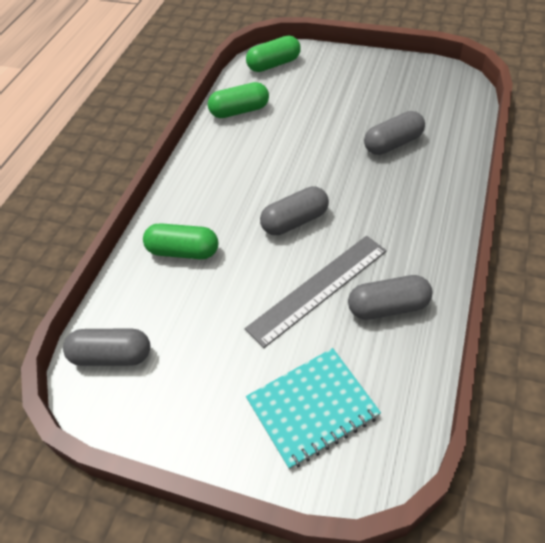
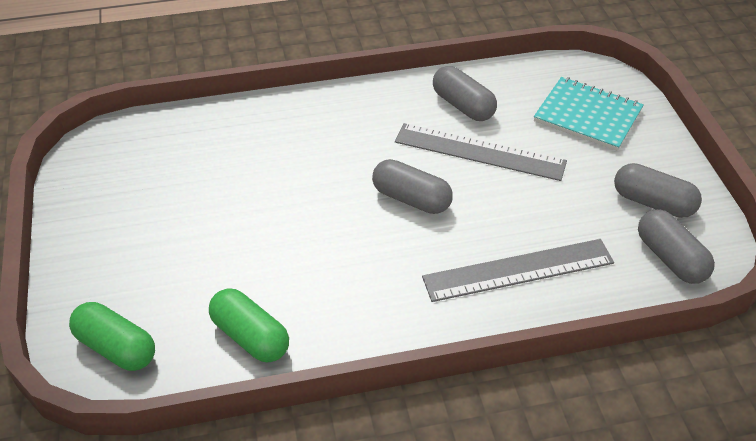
camera: 125 degrees left, 5 degrees down
(183, 251) = (518, 270): green capsule -> grey ruler
(393, 143) = (243, 165): grey capsule -> grey capsule (653, 203)

